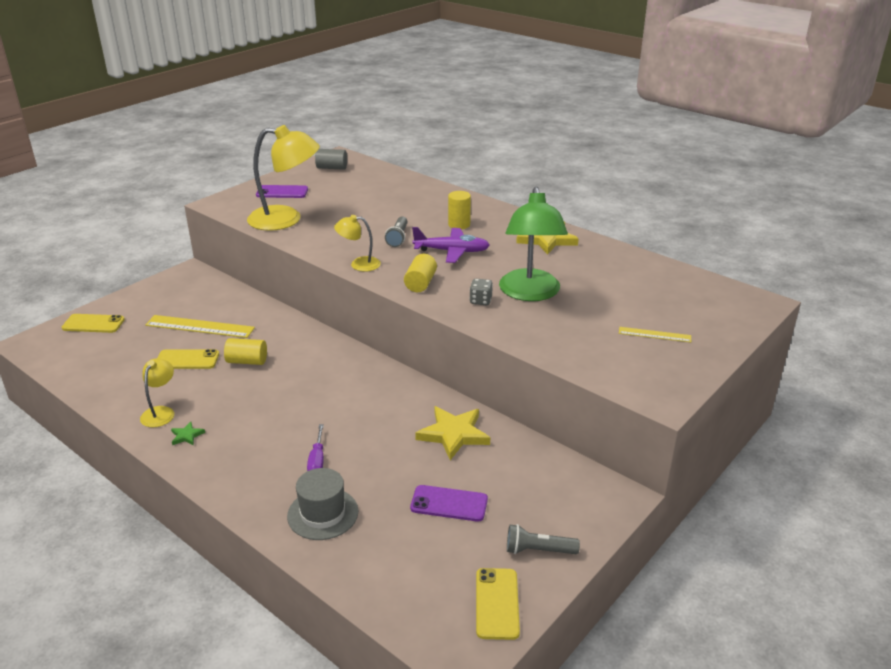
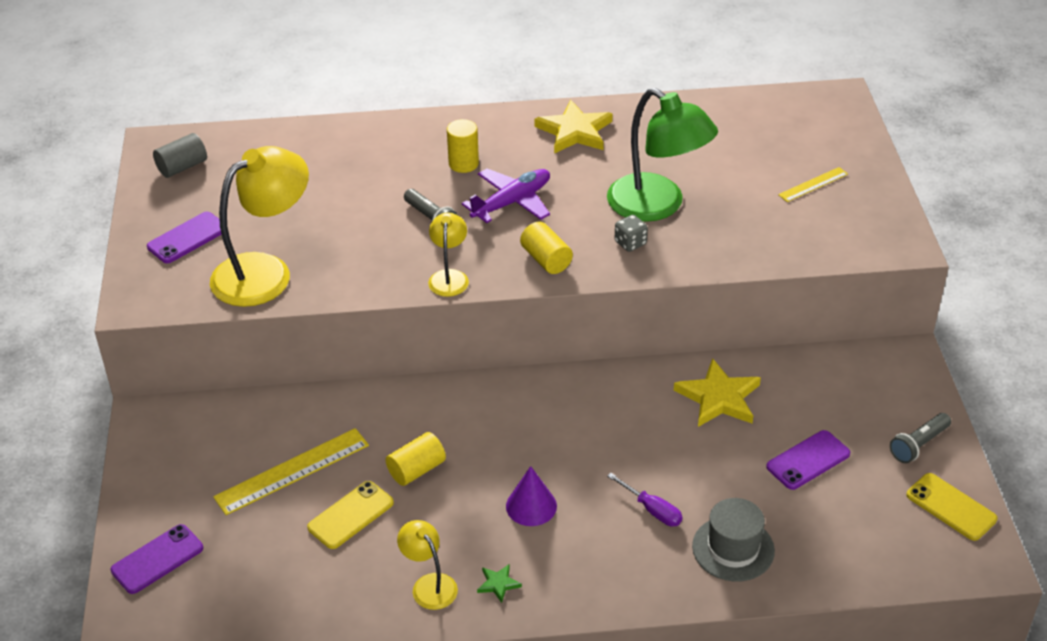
camera: 45 degrees left, 10 degrees up
(93, 324) = (157, 559): yellow phone -> purple phone
(265, 414) = (531, 506): none -> purple cone
(359, 264) = (449, 277): yellow lamp -> yellow lamp turned 135 degrees clockwise

